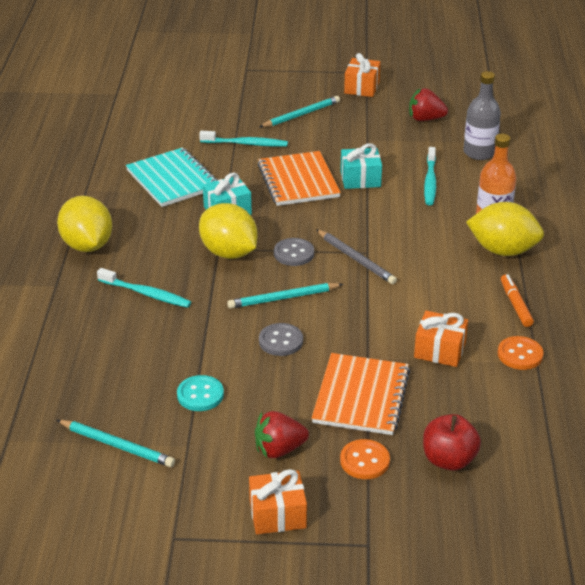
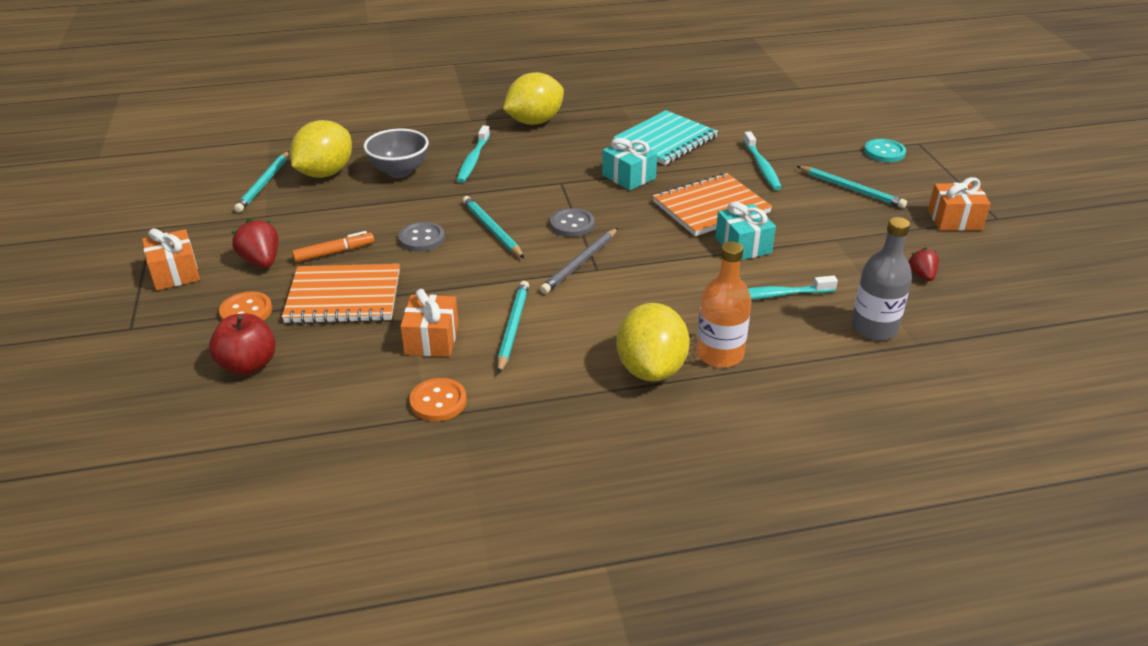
camera: 75 degrees right, 0 degrees up
(142, 344) = (399, 171): none -> grey bowl
(200, 395) = (333, 210): turquoise button -> turquoise button (884, 152)
(229, 253) = (556, 189): yellow lemon -> yellow lemon (325, 173)
(425, 119) = (921, 275): red strawberry -> red strawberry, size x0.64
(436, 306) = (513, 328): none -> turquoise pencil
(515, 305) = (537, 390): orange marker -> orange marker (334, 252)

